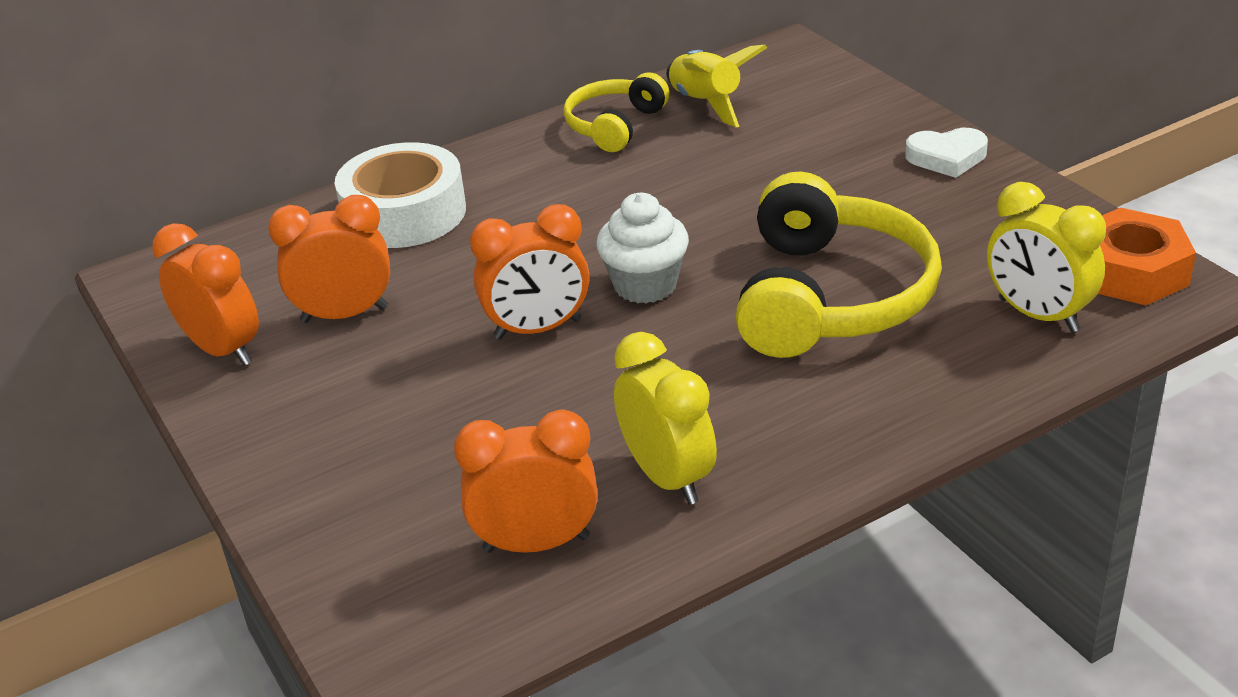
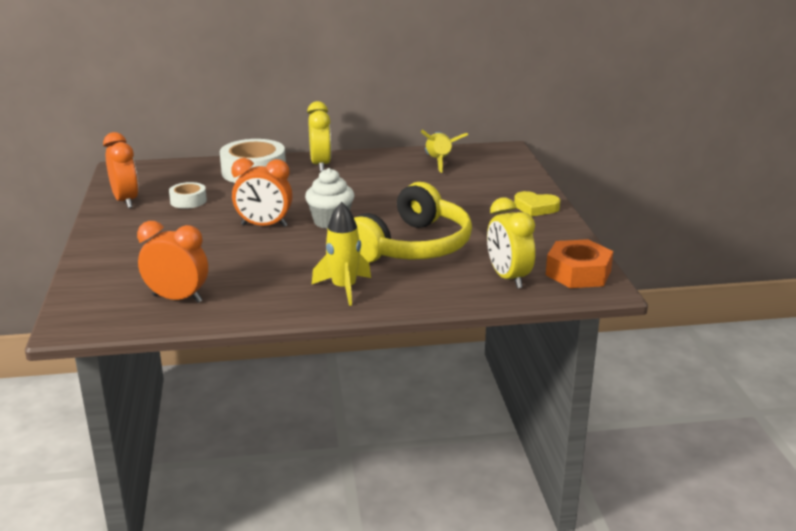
camera: 20 degrees right, 10 degrees down
(344, 314) = (188, 201): orange clock -> white tape
(615, 125) = (385, 161): yellow headphones -> none
(668, 477) = (260, 291): yellow clock -> yellow clock (320, 165)
(803, 423) = (344, 288): none -> yellow rocket
(947, 157) = (535, 208): white heart -> yellow heart

